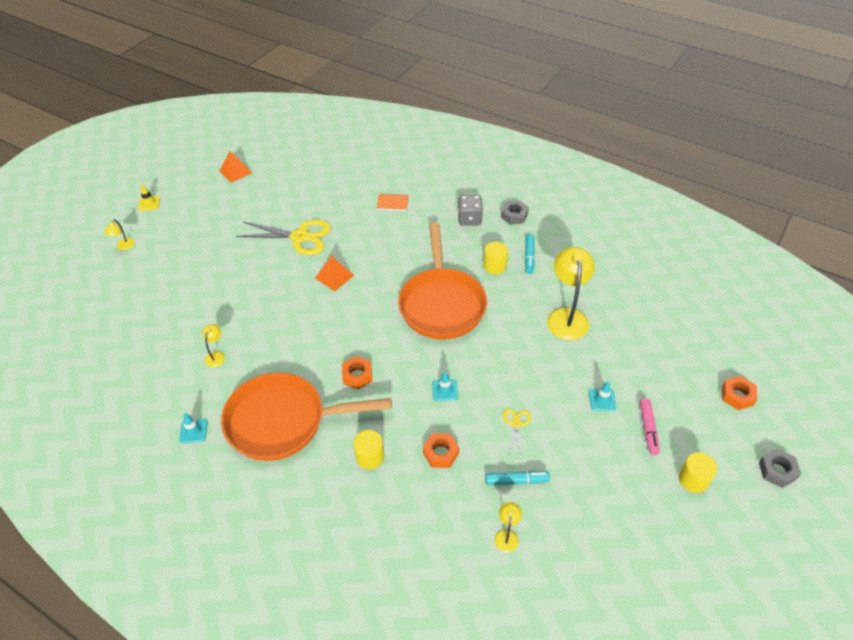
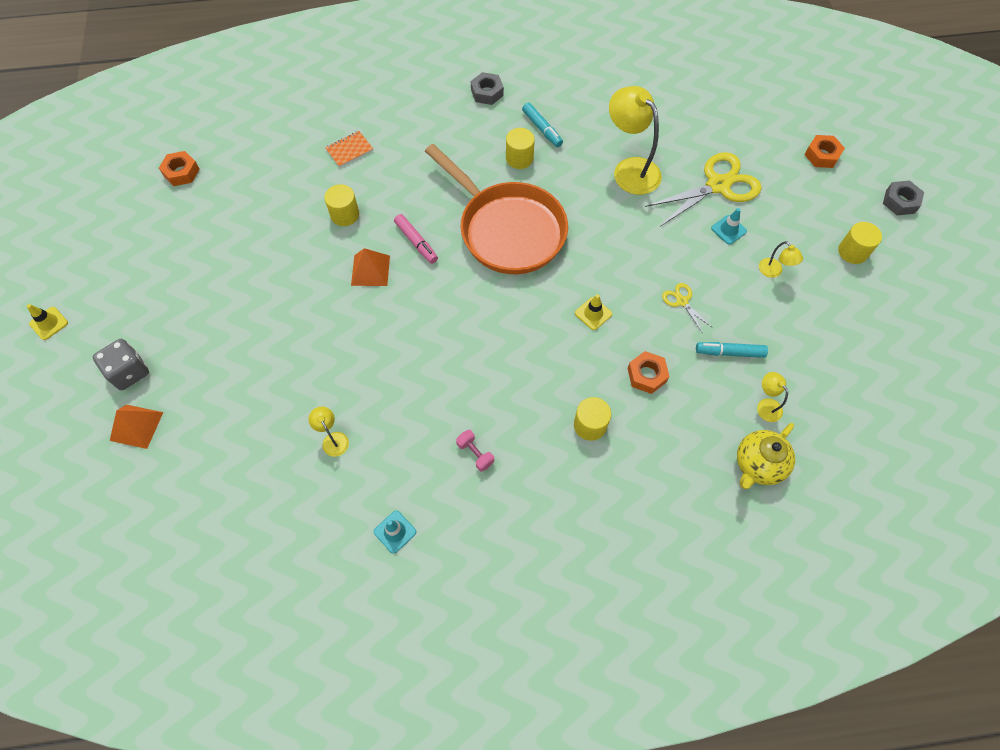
camera: 40 degrees left, 15 degrees up
(124, 247) = (77, 395): yellow lamp -> yellow lamp (773, 272)
(235, 172) = (121, 218): orange pyramid -> orange pyramid (136, 426)
(283, 421) = (475, 453): orange pan -> pink dumbbell
(300, 237) = (285, 250): yellow scissors -> yellow scissors (718, 185)
(352, 237) = (345, 214): none -> yellow cylinder
(357, 375) = (500, 357): orange nut -> orange nut (181, 172)
(445, 390) = (593, 313): turquoise traffic cone -> yellow traffic cone
(458, 570) = (758, 465): none -> yellow teapot
(469, 219) = (447, 122): grey dice -> grey dice (129, 372)
(516, 481) = (729, 352): turquoise marker -> turquoise marker turned 135 degrees counterclockwise
(648, 429) = (785, 231): pink marker -> pink marker (416, 242)

